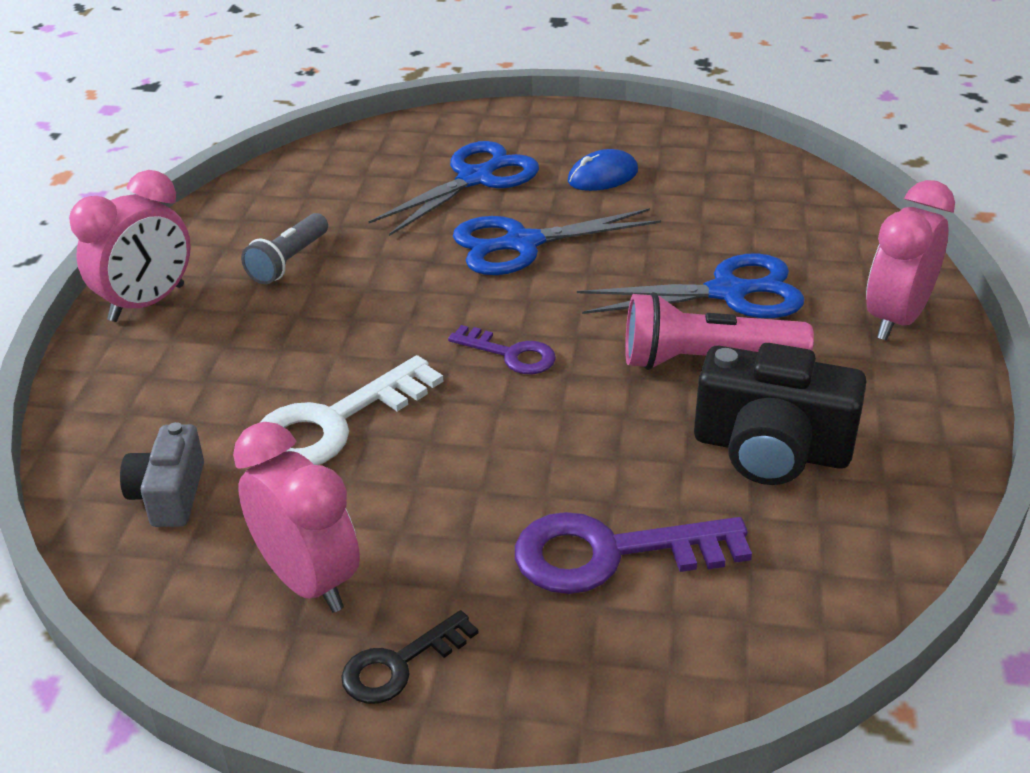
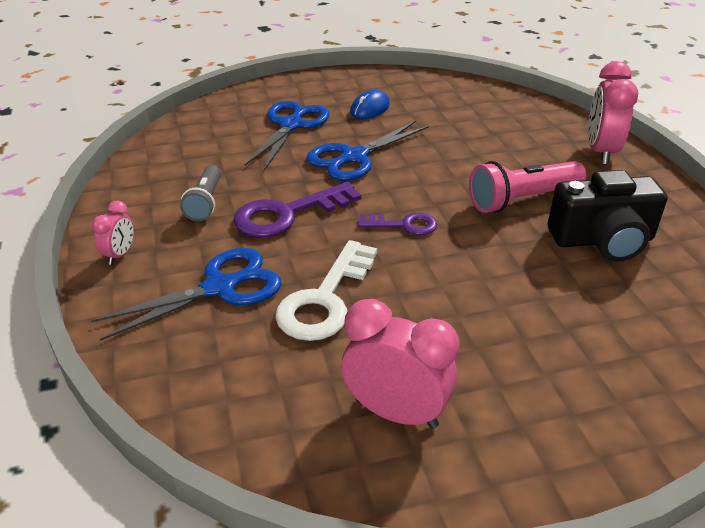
camera: 25 degrees left, 0 degrees up
(147, 303) = (120, 255): pink clock -> pink clock, size x0.53
(169, 495) = (244, 385): grey camera -> none
(399, 664) = (505, 448): black key -> none
(612, 553) = (571, 329): purple key -> purple key (288, 214)
(728, 292) = (500, 158): blue scissors -> blue scissors (220, 287)

